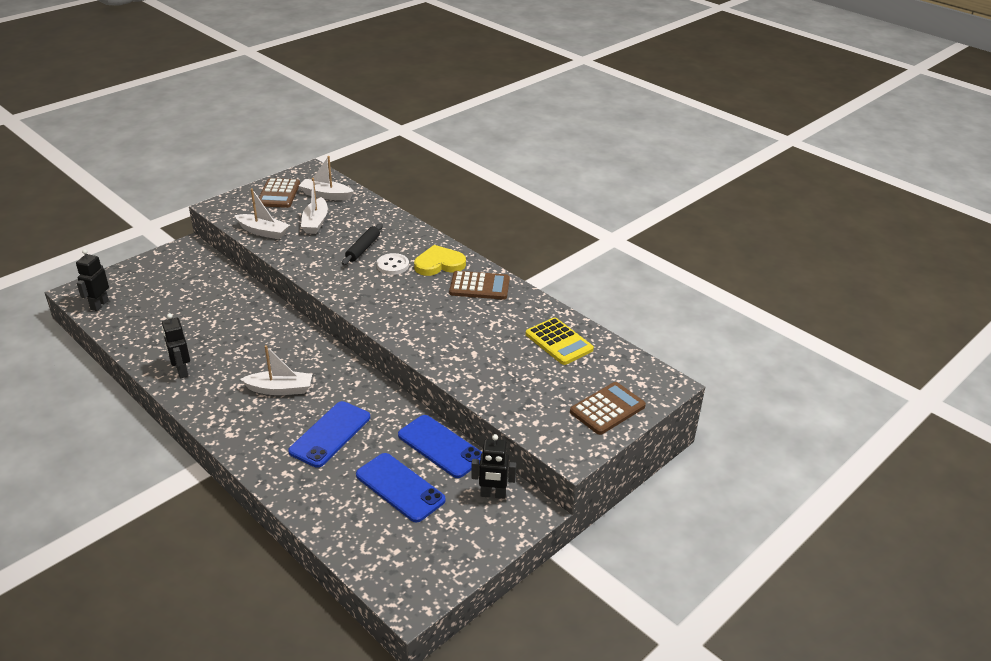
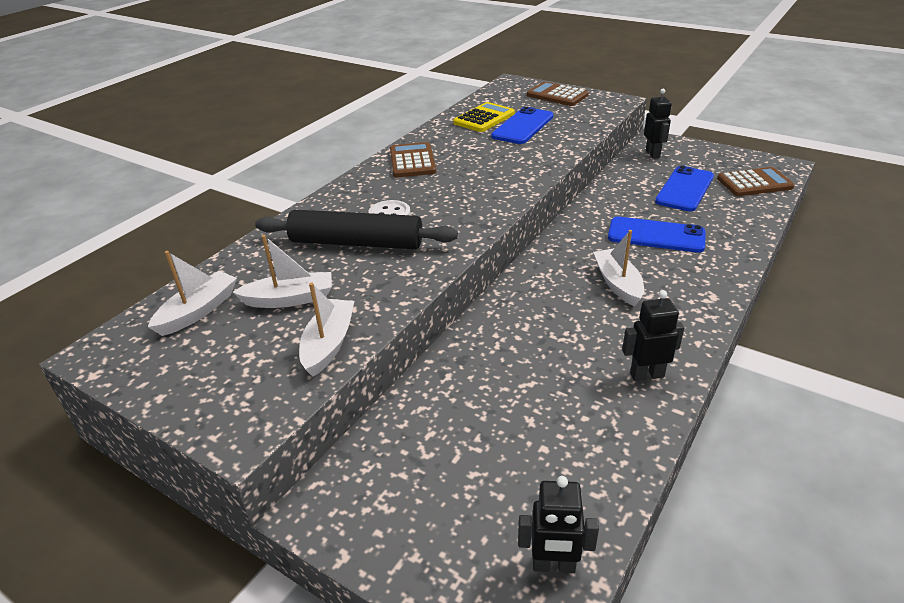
camera: 100 degrees left, 0 degrees up
(181, 371) = (646, 375): black robot -> black robot turned 150 degrees counterclockwise
(278, 194) = (190, 366): brown calculator -> brown calculator (754, 183)
(326, 195) = (198, 311): white boat -> white boat turned 150 degrees counterclockwise
(363, 249) = (356, 243): black rolling pin -> black rolling pin, size x1.82
(439, 264) = (376, 188): yellow heart -> none
(440, 446) = (621, 181): blue phone -> blue phone (522, 126)

